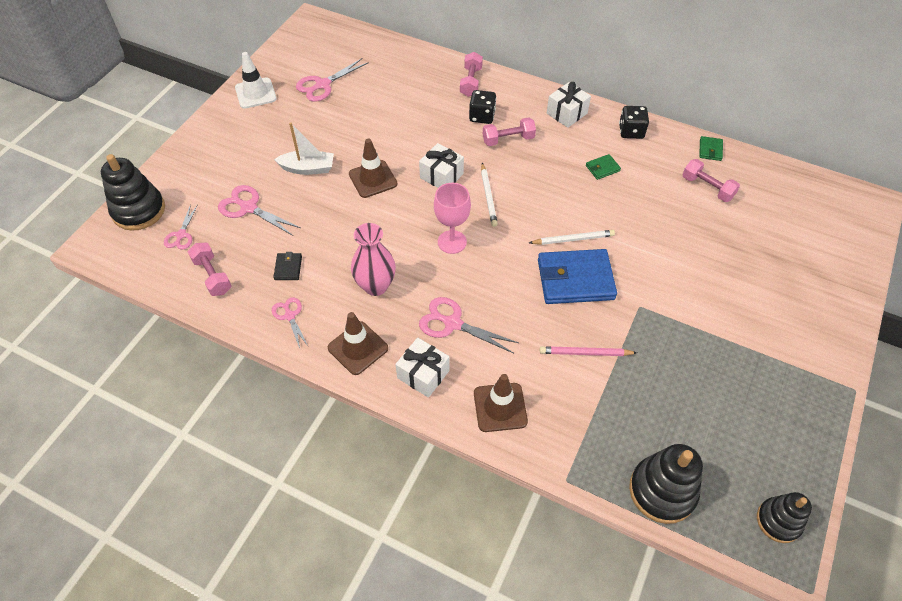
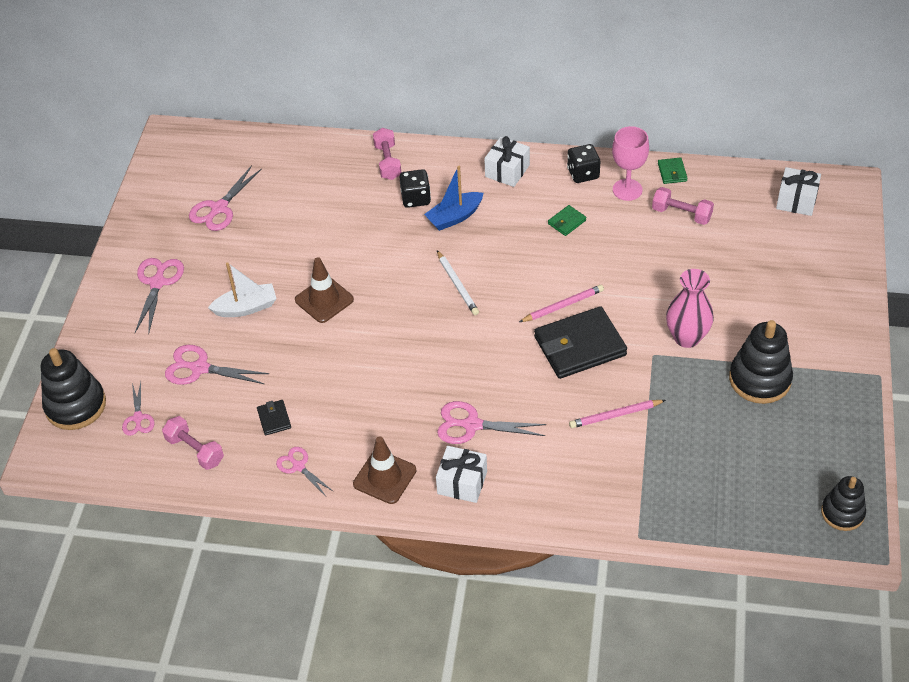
camera: 15 degrees left, 5 degrees down
(248, 130) = (157, 283): none -> pink scissors
(255, 93) = (145, 238): white traffic cone -> none
(376, 286) = (376, 410): pink vase -> pink vase (686, 337)
(441, 176) = (398, 276): white gift -> white gift (796, 201)
(452, 242) = (438, 343): pink goblet -> pink goblet (627, 190)
(500, 407) = (551, 491): brown traffic cone -> none
(508, 139) = (454, 217): pink dumbbell -> blue boat
(573, 239) = (563, 305): white pencil -> pink pencil
(575, 279) = (579, 346): blue wallet -> black wallet
(662, 491) = (730, 519): black stacking toy -> black stacking toy (760, 379)

